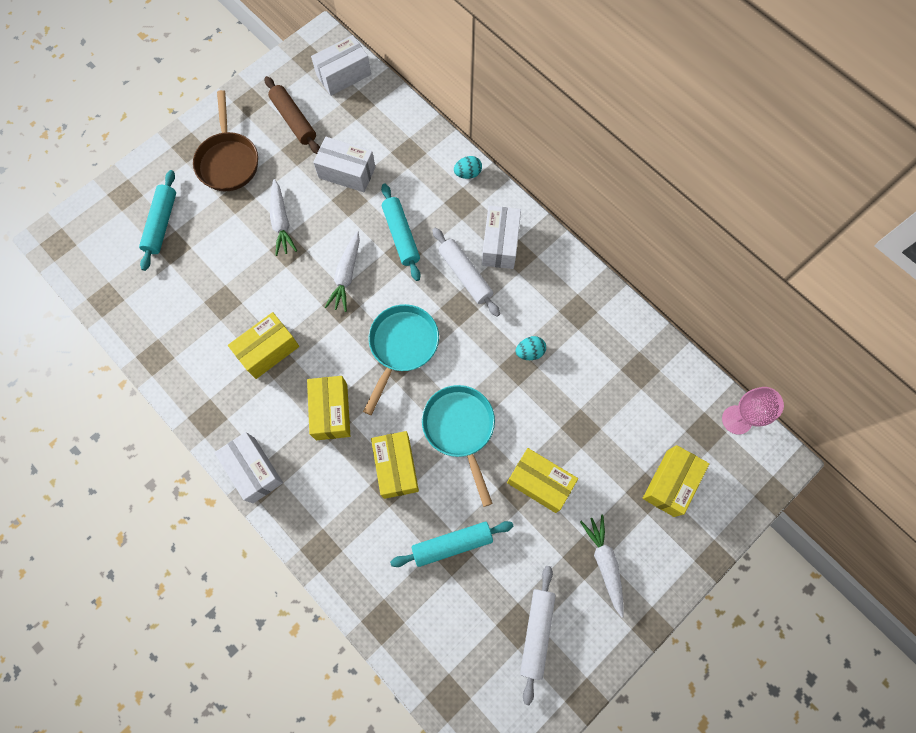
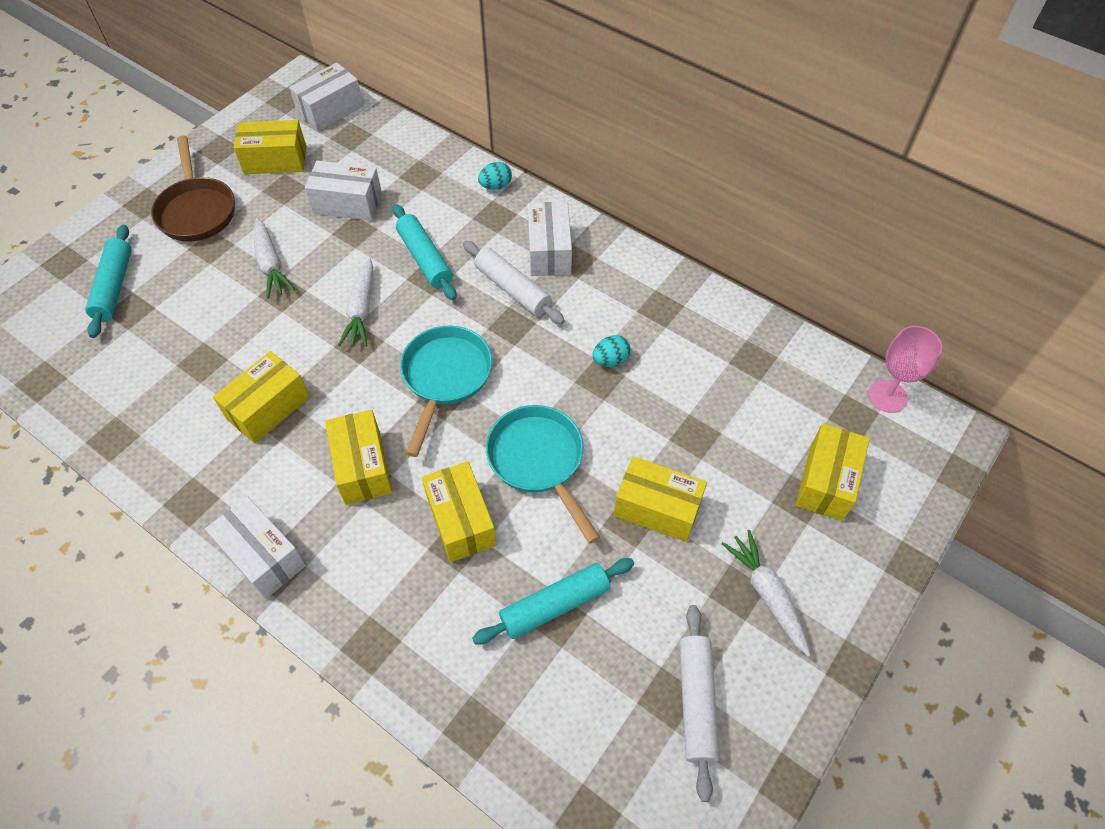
camera: 10 degrees left, 15 degrees down
(294, 120) = (275, 160): brown rolling pin -> yellow box

